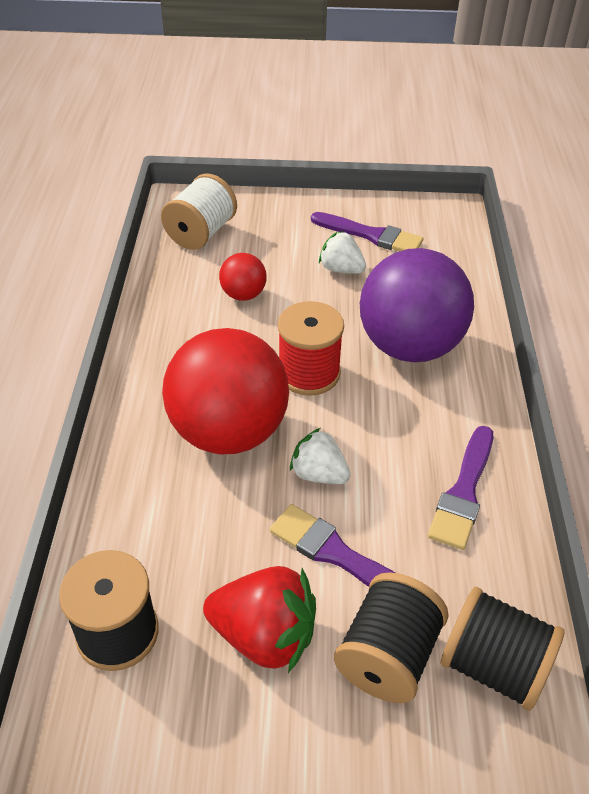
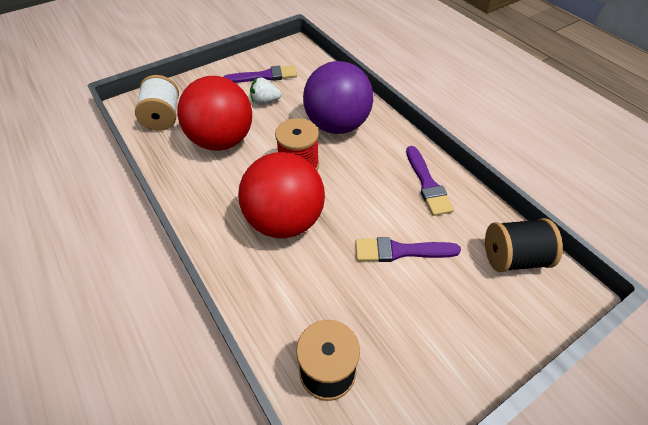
camera: 35 degrees left, 5 degrees up
(243, 295) = (222, 141): red ball -> red ball, size x2.19
(264, 635) = (404, 316): red strawberry -> none
(319, 474) = (353, 215): white strawberry -> none
(387, 655) = (467, 285): black spool -> none

